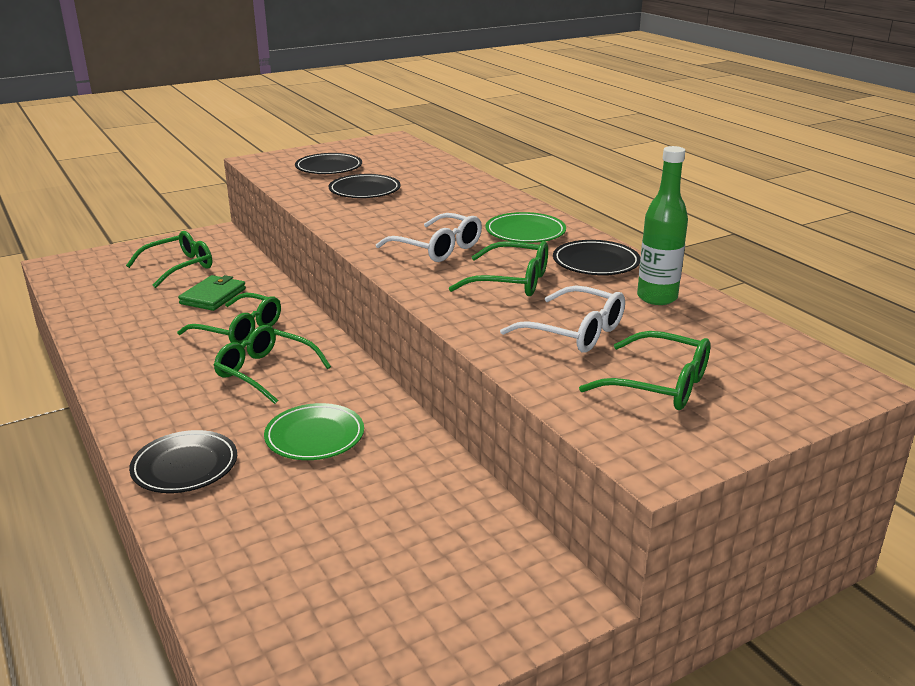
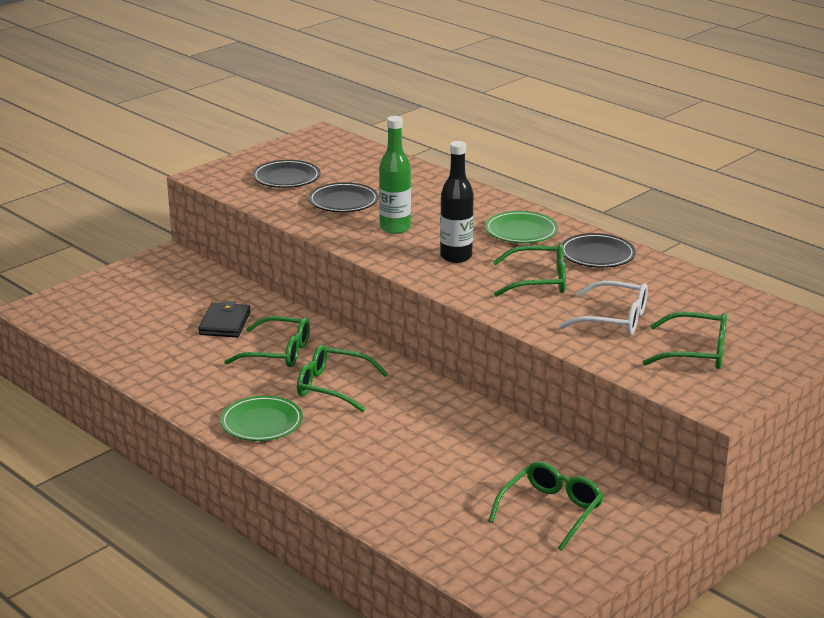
camera: 15 degrees left, 0 degrees up
(179, 267) = (164, 297): green glasses -> green glasses (551, 511)
(185, 466) = (328, 470): black plate -> none
(213, 296) = (225, 323): green wallet -> black wallet
(315, 436) = (415, 433): green plate -> green plate (261, 423)
(437, 248) = (456, 257): white glasses -> black bottle
(657, 298) = (661, 281): green bottle -> green bottle (395, 228)

